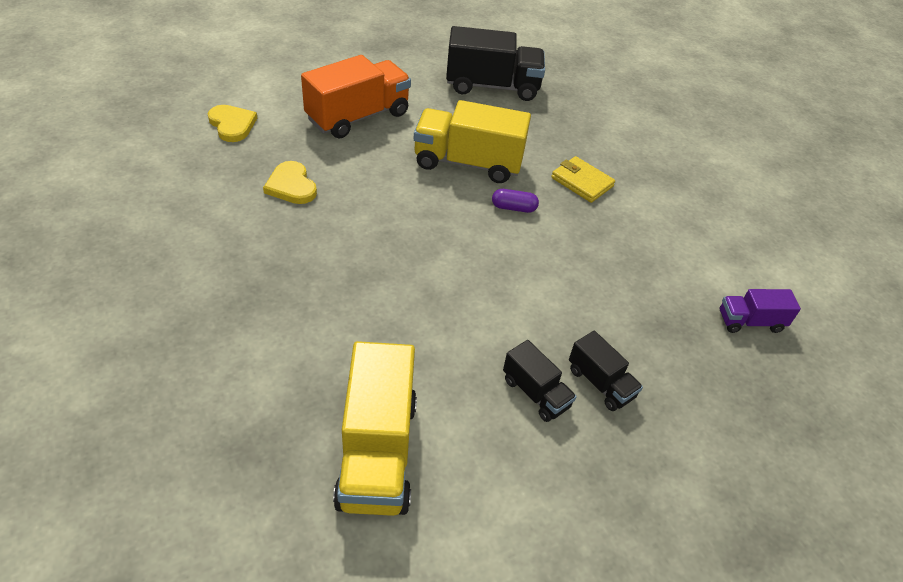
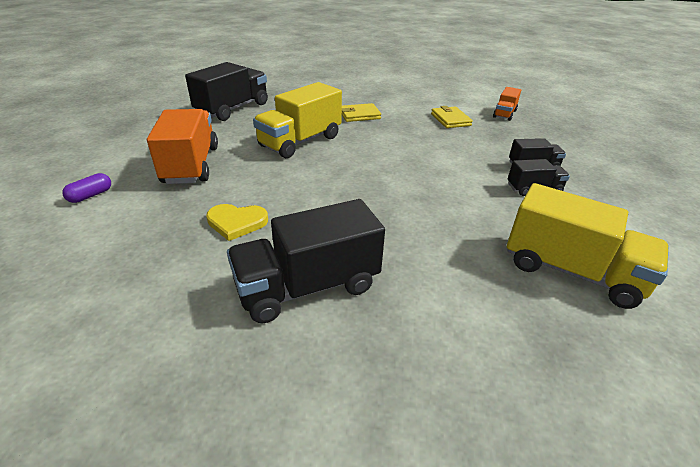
camera: 55 degrees left, 10 degrees down
(232, 125) = (105, 231): yellow heart -> none
(235, 263) = (308, 287): none -> black truck
(513, 208) = (362, 142): purple capsule -> purple capsule (91, 195)
(661, 268) = (450, 120): none -> yellow wallet
(750, 321) = (504, 114): purple truck -> orange truck

